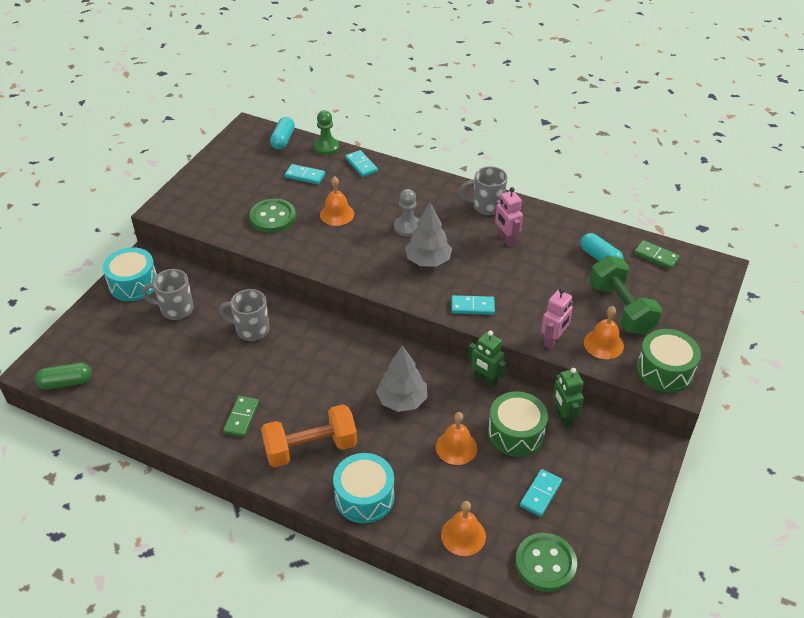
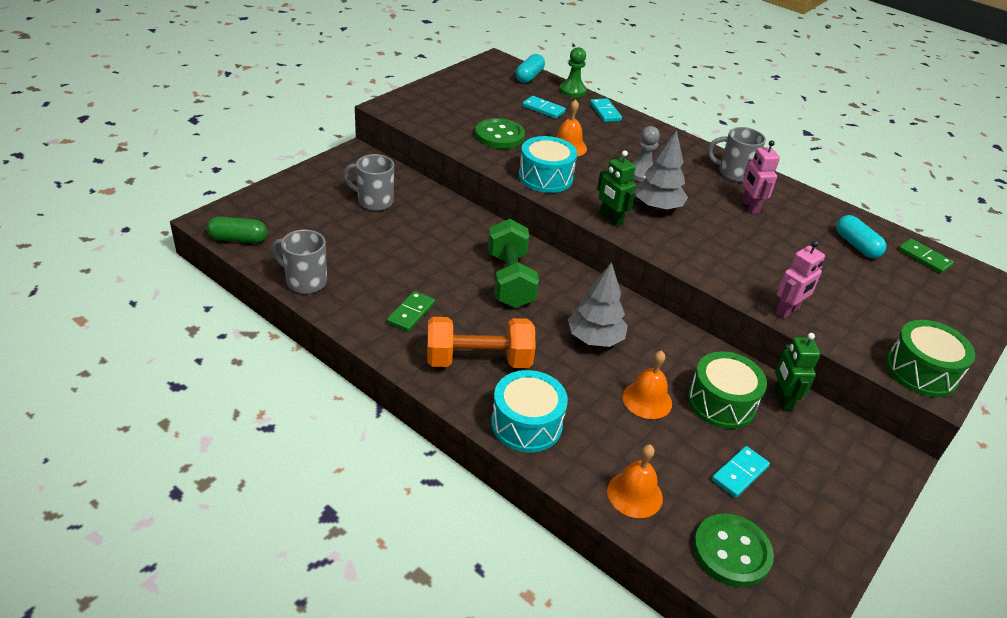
camera: 10 degrees right, 5 degrees down
(133, 284) = (338, 171): turquoise drum -> turquoise drum (545, 177)
(251, 330) = (447, 236): grey mug -> grey mug (305, 281)
(472, 307) = (699, 258): turquoise domino -> none
(485, 380) = (696, 341): green robot -> green robot (611, 219)
(603, 344) = (848, 328): orange bell -> none
(621, 308) = (874, 298): green dumbbell -> green dumbbell (510, 280)

